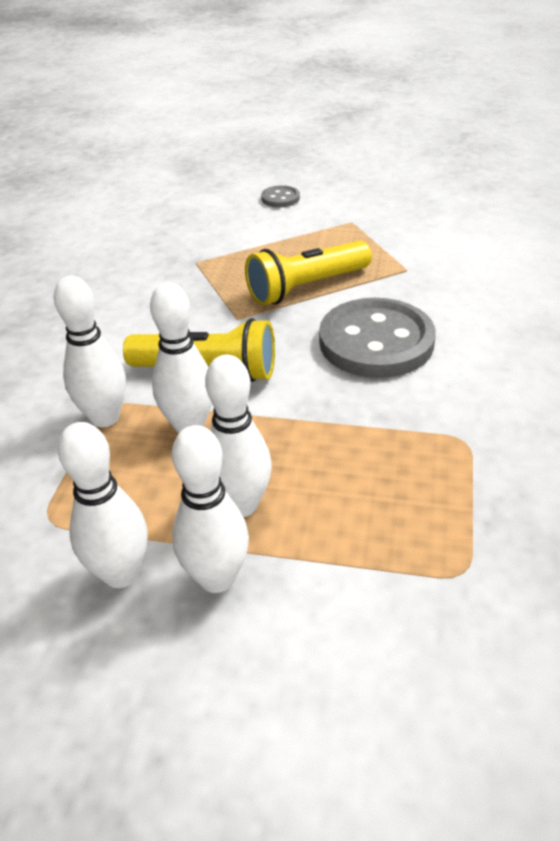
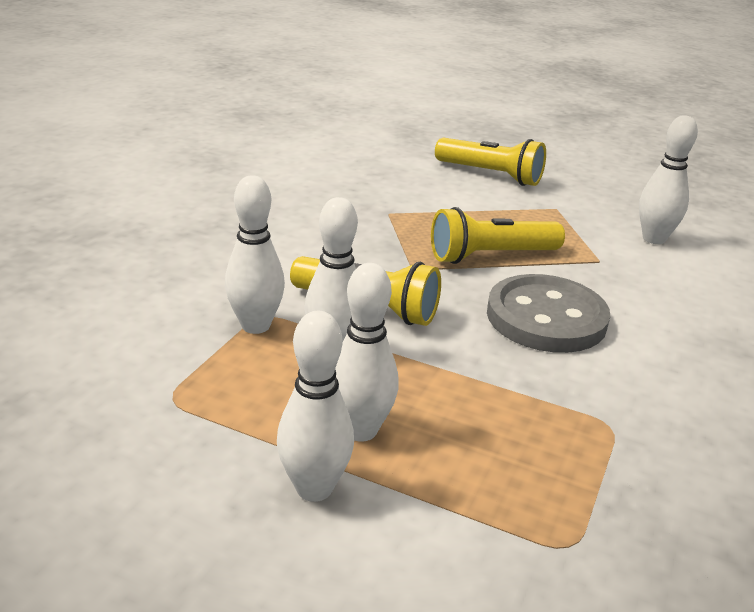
camera: 10 degrees right, 10 degrees down
(121, 573) = (223, 461): white bowling pin -> white bowling pin (654, 239)
(280, 198) = (490, 175): grey button -> yellow flashlight

